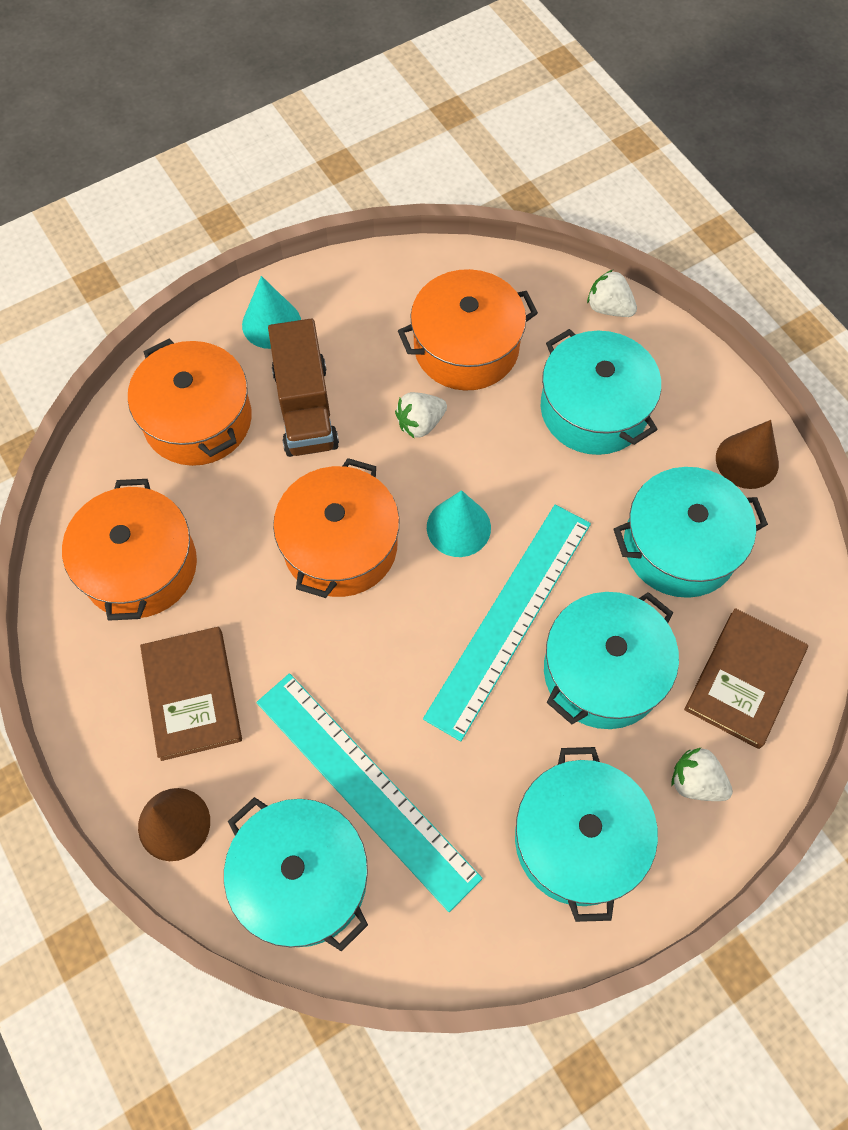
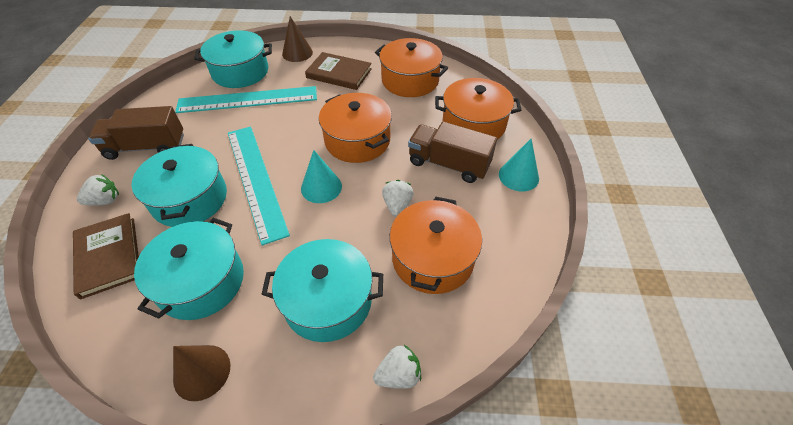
camera: 125 degrees right, 15 degrees down
(578, 840) = (146, 147): turquoise pot -> brown truck

